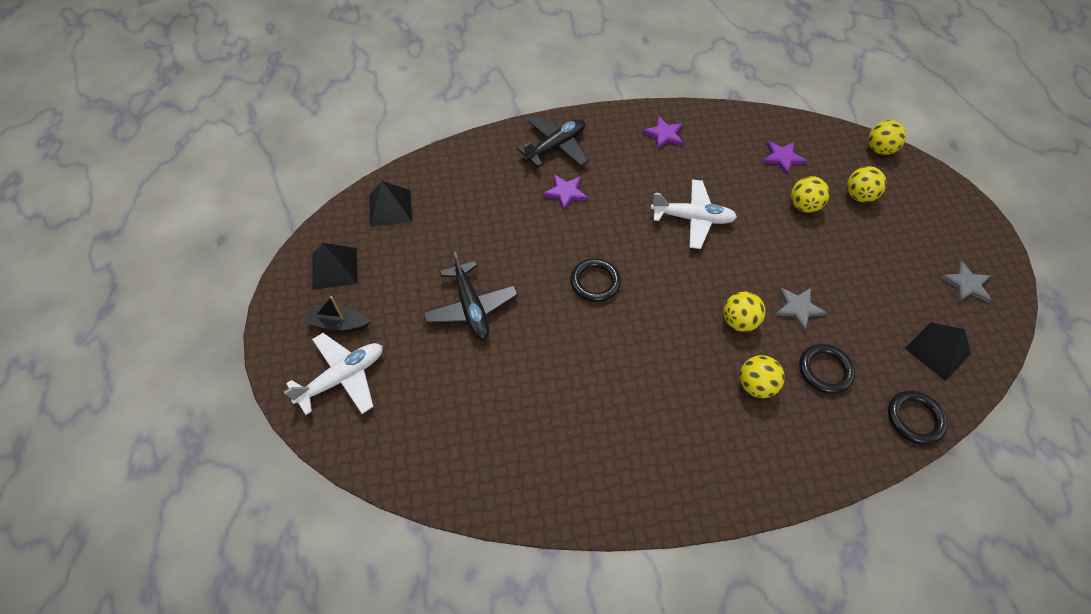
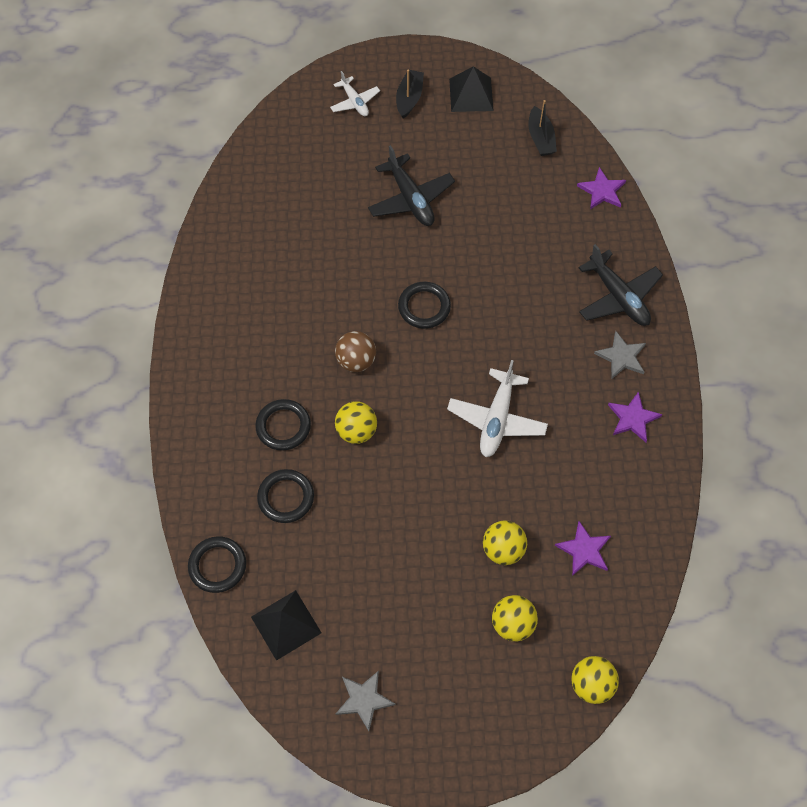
camera: 100 degrees right, 5 degrees up
(342, 377) = (354, 102): white plane -> white plane, size x0.61
(390, 208) = (540, 138): black pyramid -> black boat
(471, 307) = (410, 198): black plane -> black plane turned 105 degrees counterclockwise
(565, 192) = (547, 297): purple star -> purple star (602, 191)
(666, 331) = (356, 361): none -> brown ball
(755, 385) = (283, 426): yellow ball -> black ring
(798, 308) = (362, 495): grey star -> grey star (621, 357)

